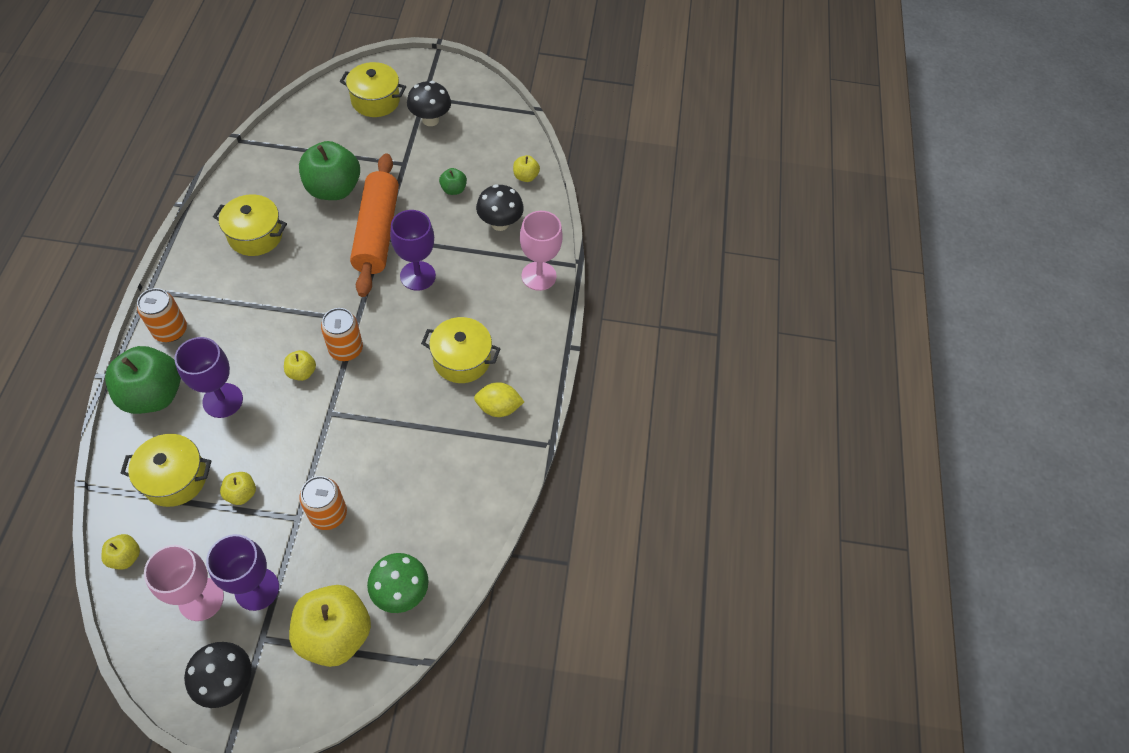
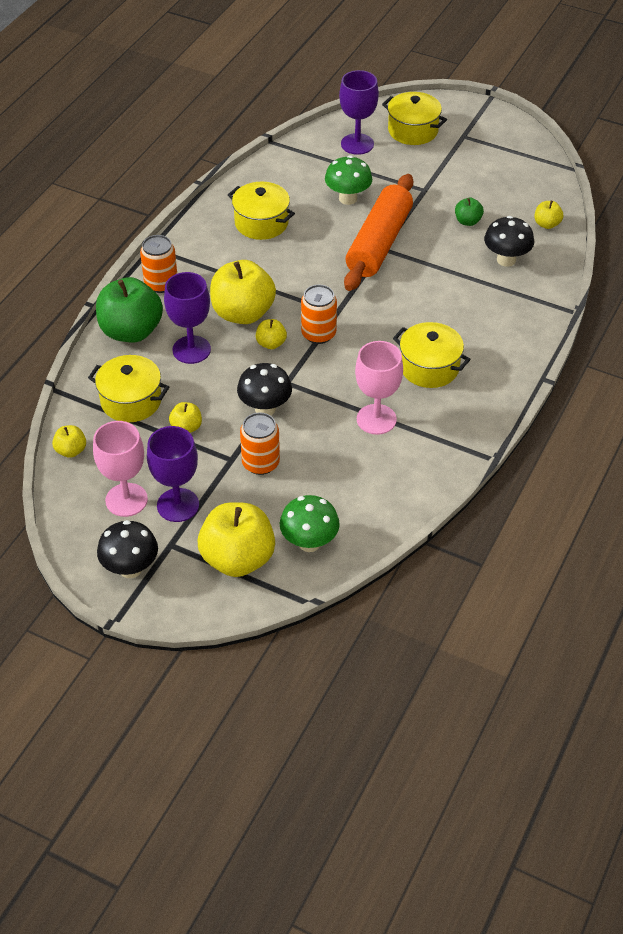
camera: 25 degrees right, 10 degrees down
(264, 344) = (243, 313): none -> yellow apple
(333, 189) = (348, 198): green apple -> green mushroom
(417, 276) = (408, 288): purple goblet -> purple goblet (357, 144)
(430, 120) = (463, 157): black mushroom -> black mushroom (265, 408)
(498, 408) = (453, 416): yellow lemon -> none
(538, 276) = (532, 313): pink goblet -> pink goblet (376, 419)

